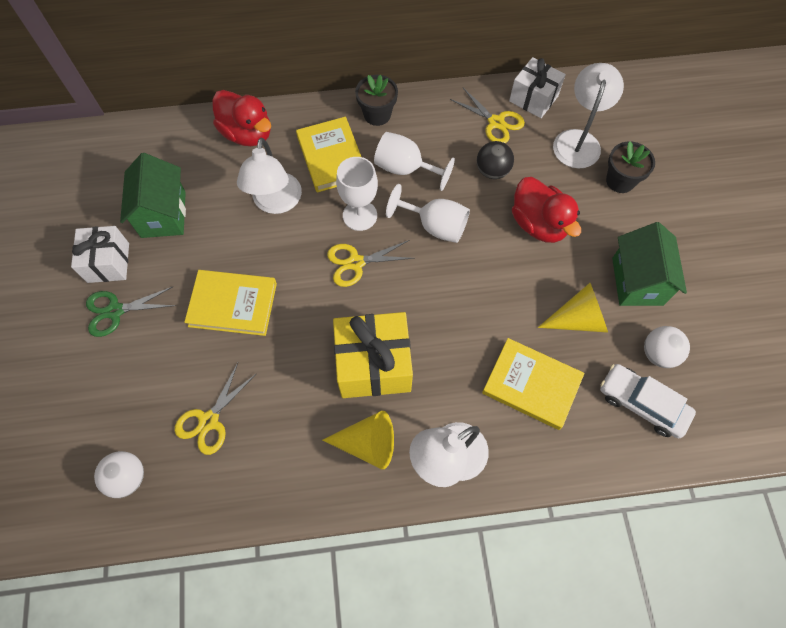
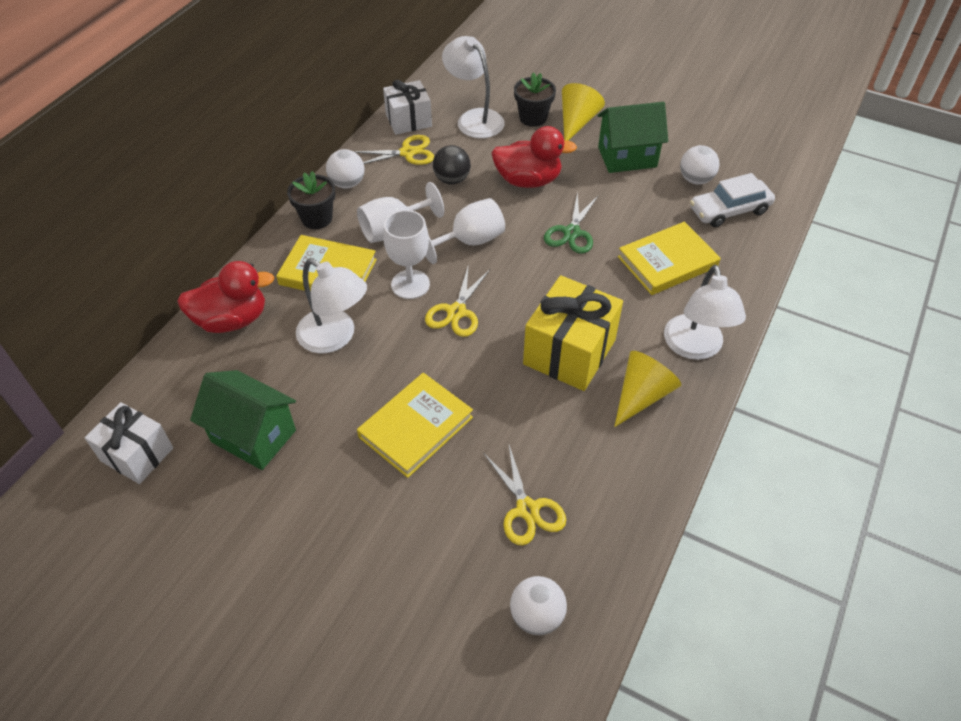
camera: 55 degrees left, 15 degrees down
(108, 262) = (263, 516): white gift -> white gift (137, 454)
(115, 311) = (329, 537): green scissors -> green scissors (571, 233)
(428, 108) = (347, 183): none -> white ball
(578, 319) = (632, 205): yellow cone -> yellow cone (577, 122)
(637, 281) = (627, 157): green house -> green house turned 45 degrees counterclockwise

